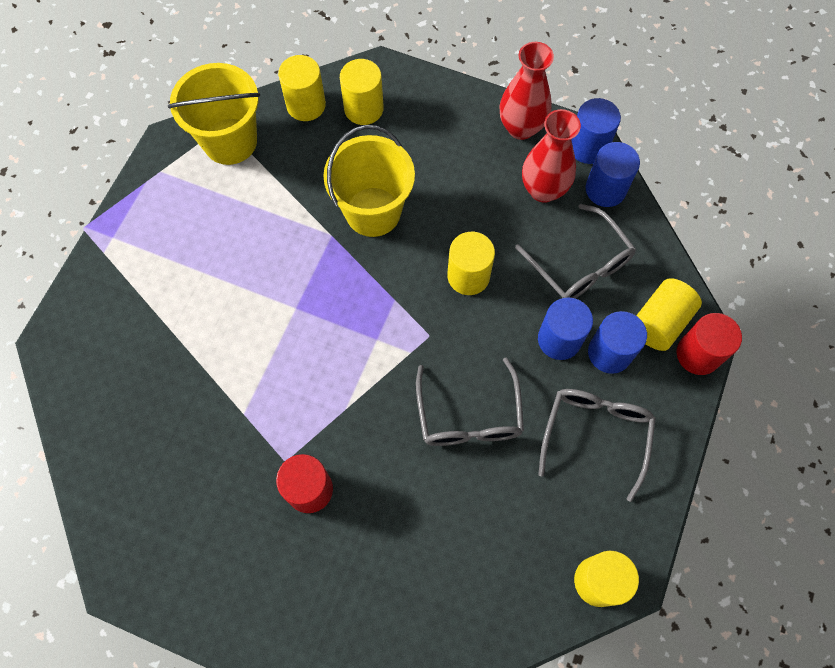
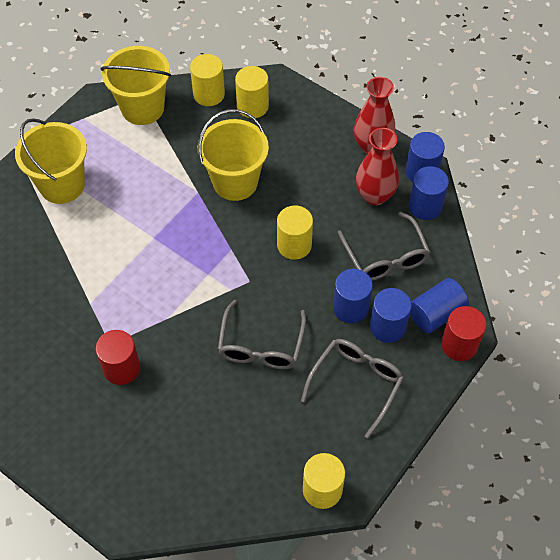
camera: 15 degrees right, 10 degrees down
(160, 266) = (62, 185): none -> yellow bucket
(659, 322) = (435, 314): yellow cylinder -> blue cylinder

